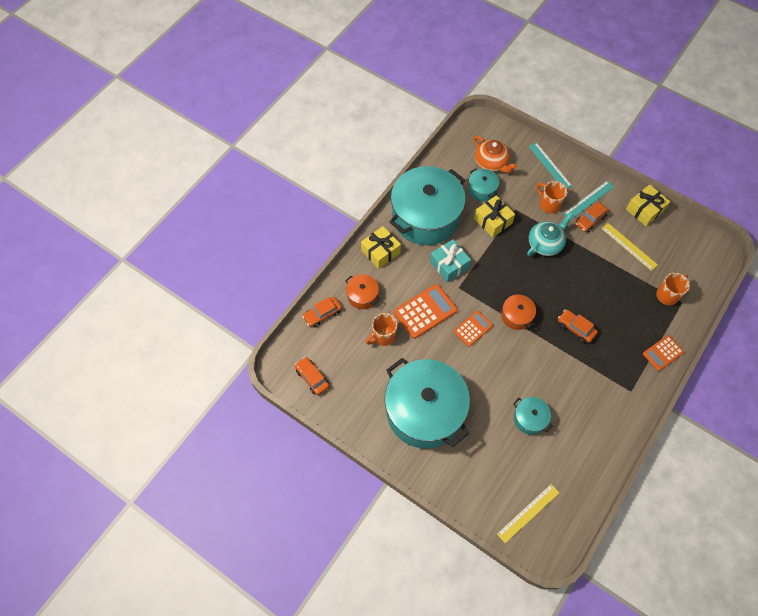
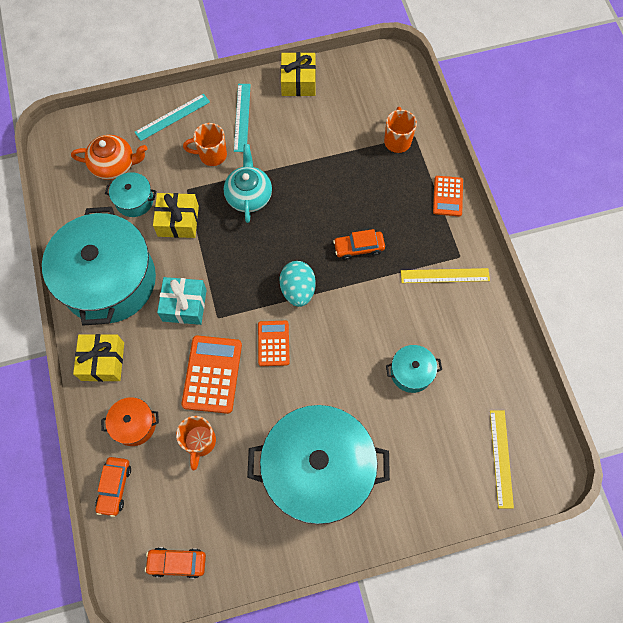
camera: 50 degrees left, 5 degrees up
(516, 316) = (298, 290): orange pot -> turquoise egg
(550, 166) = (172, 117): turquoise ruler -> turquoise ruler turned 45 degrees counterclockwise
(590, 220) = (263, 135): orange car -> none
(629, 246) = (321, 127): yellow ruler -> yellow ruler (445, 275)

